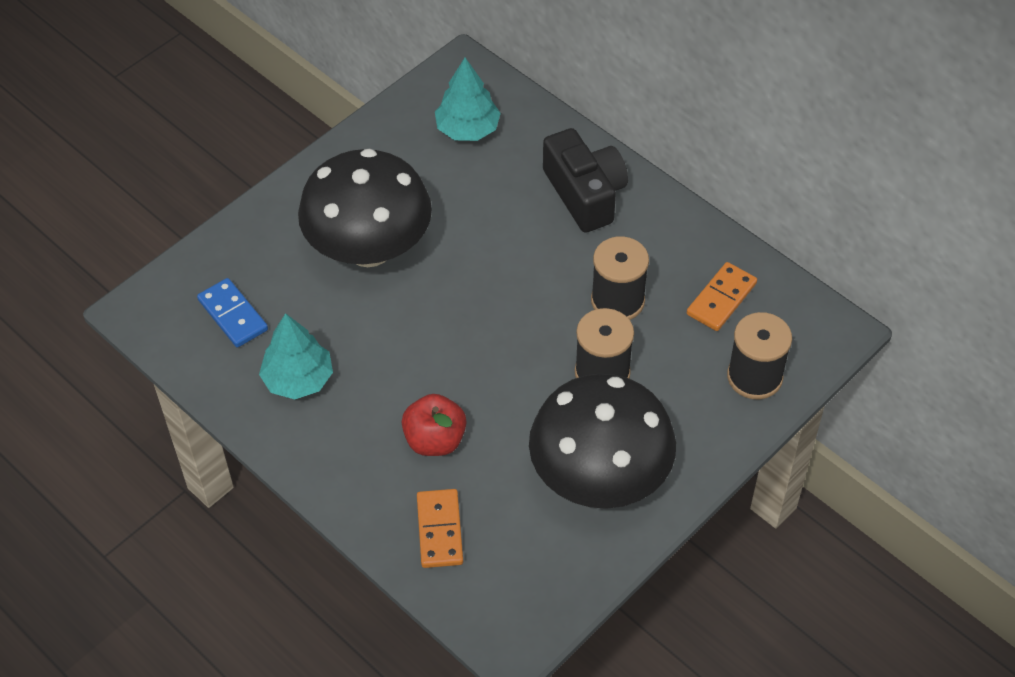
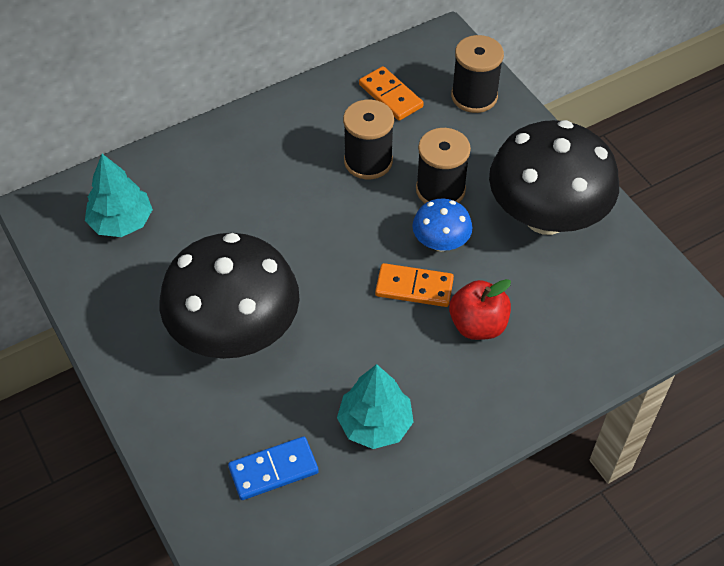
camera: 75 degrees left, 0 degrees up
(439, 530) = (574, 342): orange domino -> orange domino (414, 287)
(530, 387) = (440, 242): none -> blue mushroom
(585, 194) = (241, 155): black camera -> none

